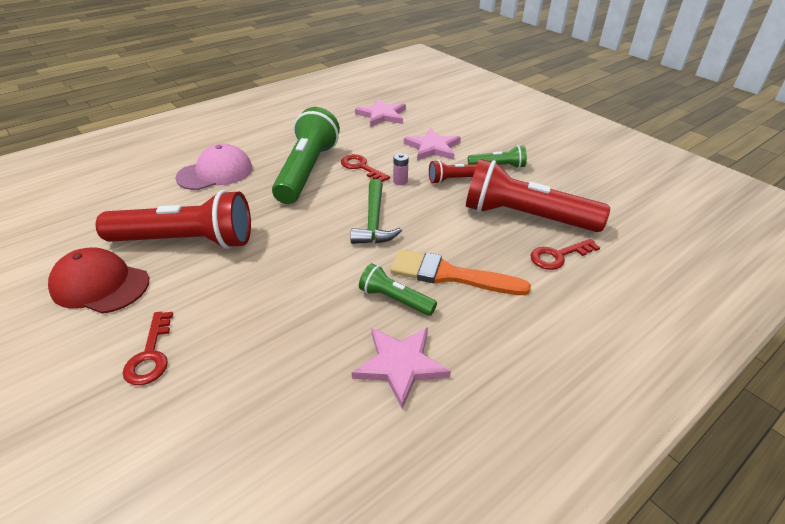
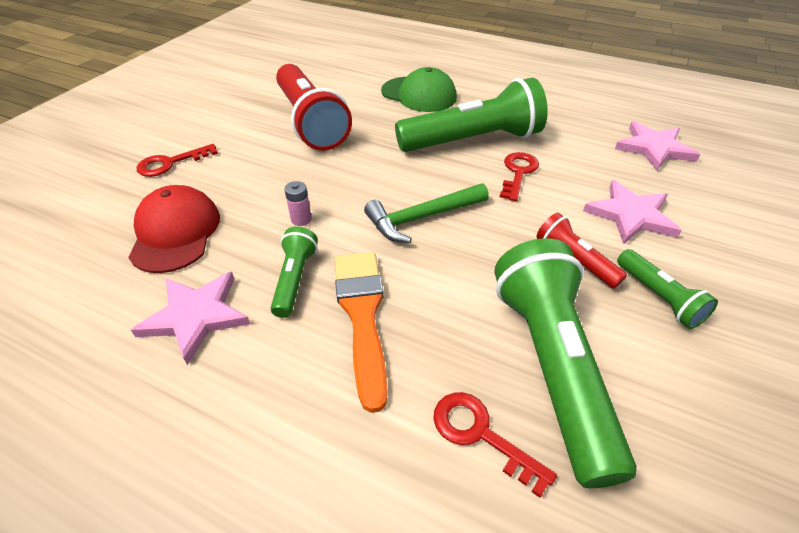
camera: 65 degrees right, 5 degrees up
(100, 285) = (237, 110): red cap -> red cap (175, 233)
(215, 173) = (419, 94): pink cap -> green cap
(400, 181) = (520, 212): pink battery -> pink battery (301, 219)
(525, 217) = (551, 365): red flashlight -> green flashlight

